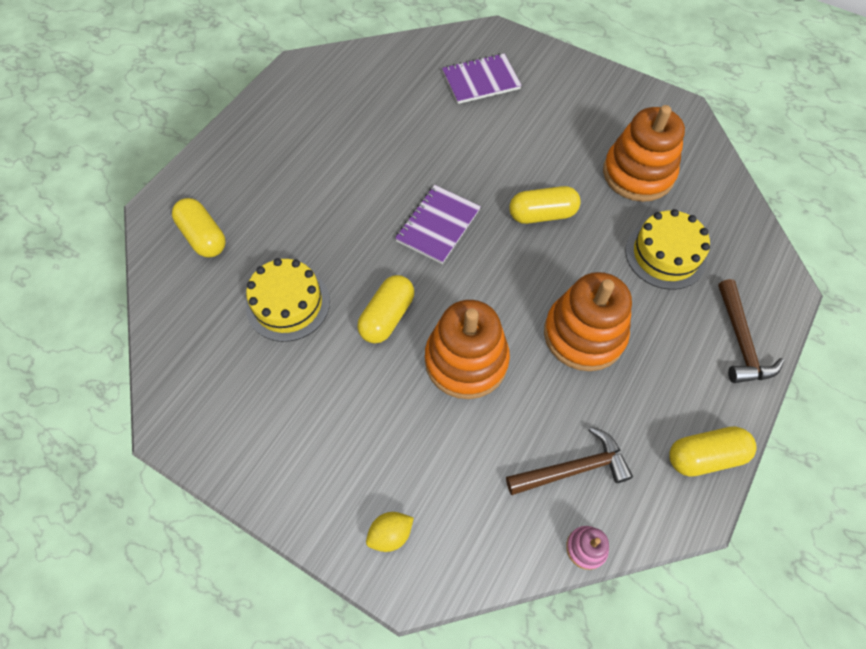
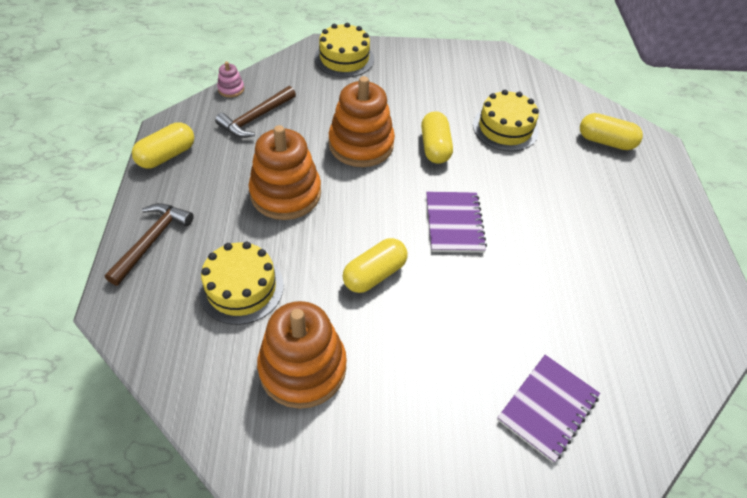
camera: 145 degrees right, 10 degrees down
(390, 534) = (344, 58): yellow lemon -> yellow cake
(740, 341) = (152, 241): brown hammer -> brown hammer turned 60 degrees clockwise

